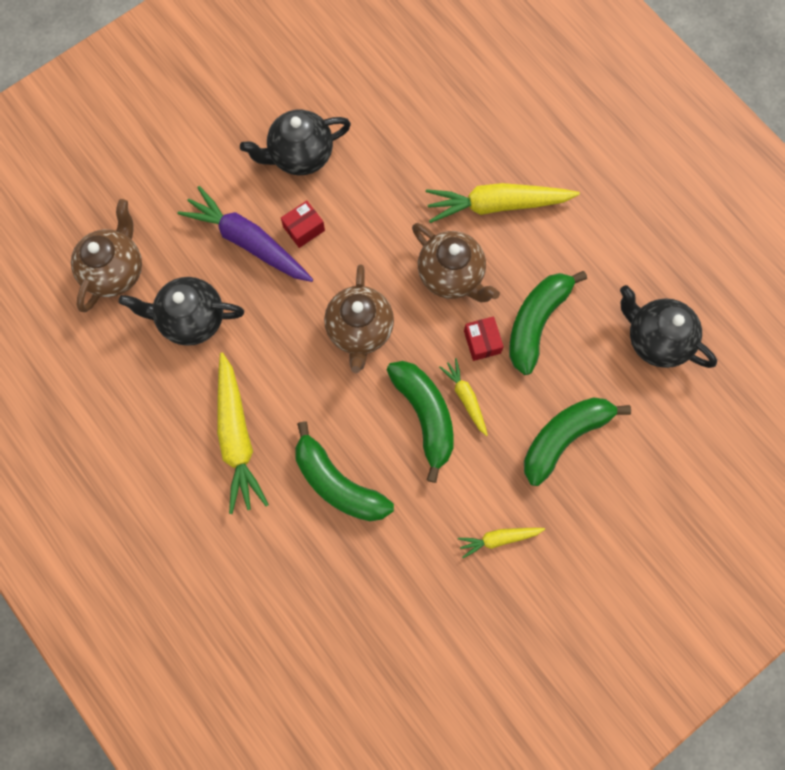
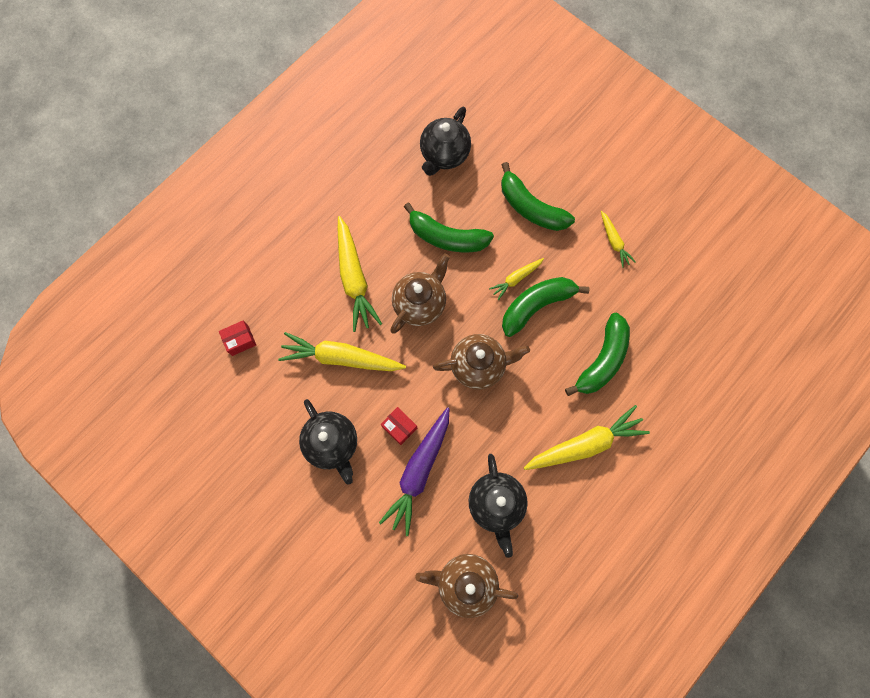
camera: 100 degrees left, 0 degrees up
(399, 177) = (341, 358): none -> yellow carrot
(482, 342) = (470, 273): red box -> red box (240, 340)

